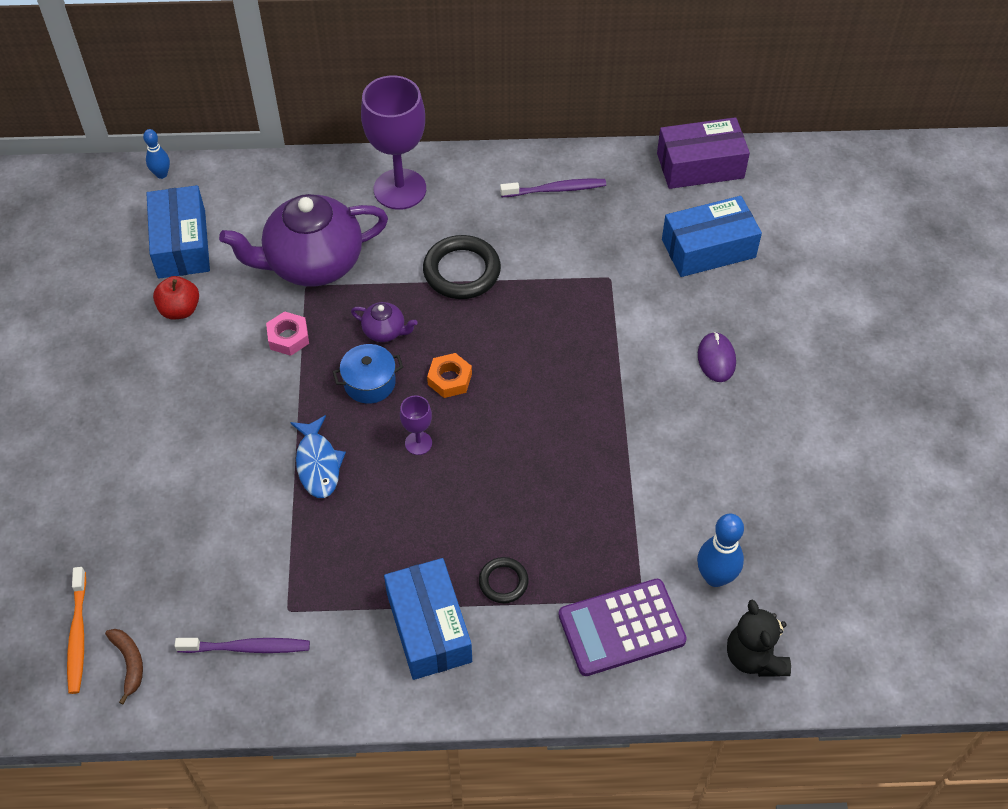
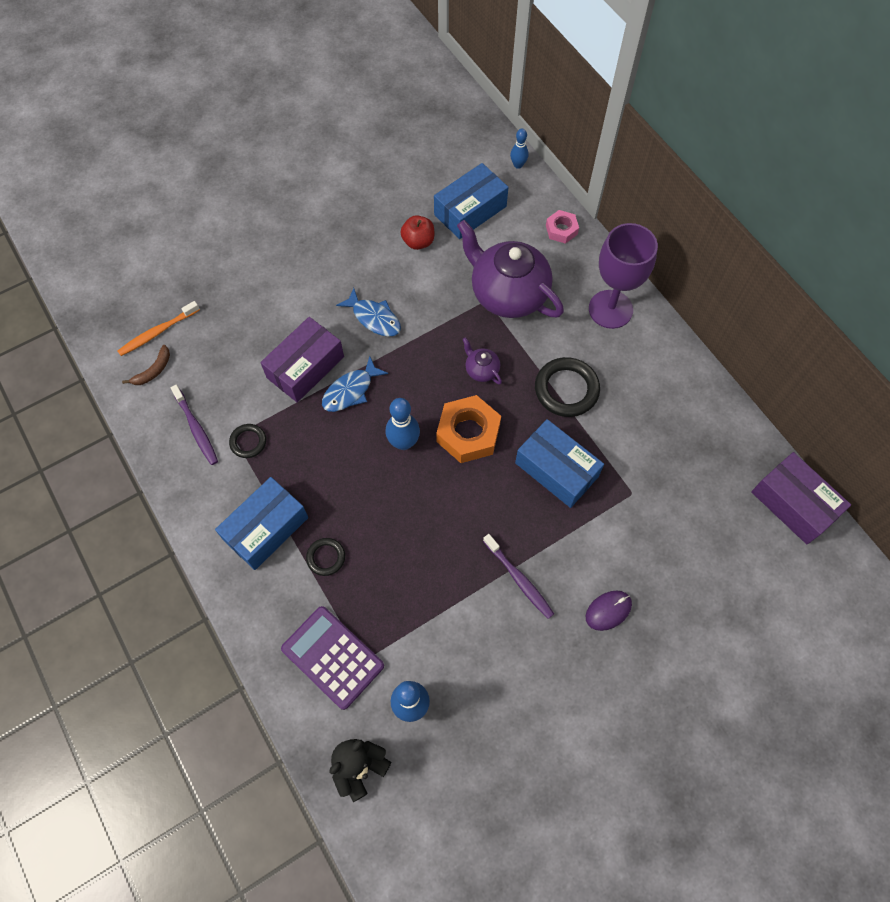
camera: 60 degrees right, 10 degrees up
(243, 398) = (374, 318): none -> blue fish
(253, 495) = (305, 367): none -> purple box
(288, 337) = (437, 315): pink nut -> pink nut (561, 230)
(306, 598) = (248, 442): none -> black ring
(369, 383) = (433, 385): blue pot -> none
(385, 331) = (481, 370): purple teapot -> purple teapot turned 150 degrees clockwise
(418, 443) = (403, 442): purple goblet -> blue bowling pin
(449, 379) = (468, 433): orange nut -> orange nut, size x1.78
(556, 189) = (688, 411): purple toothbrush -> purple toothbrush (519, 579)
(708, 248) = (712, 552): blue box -> blue box (556, 469)

